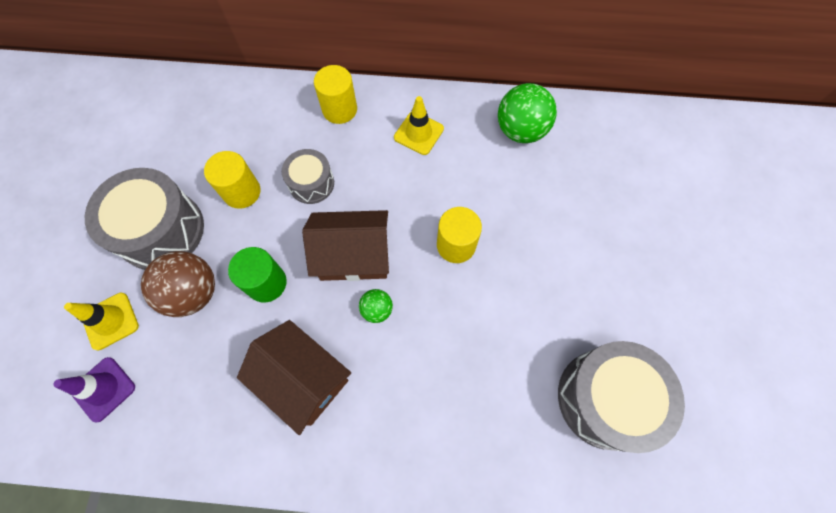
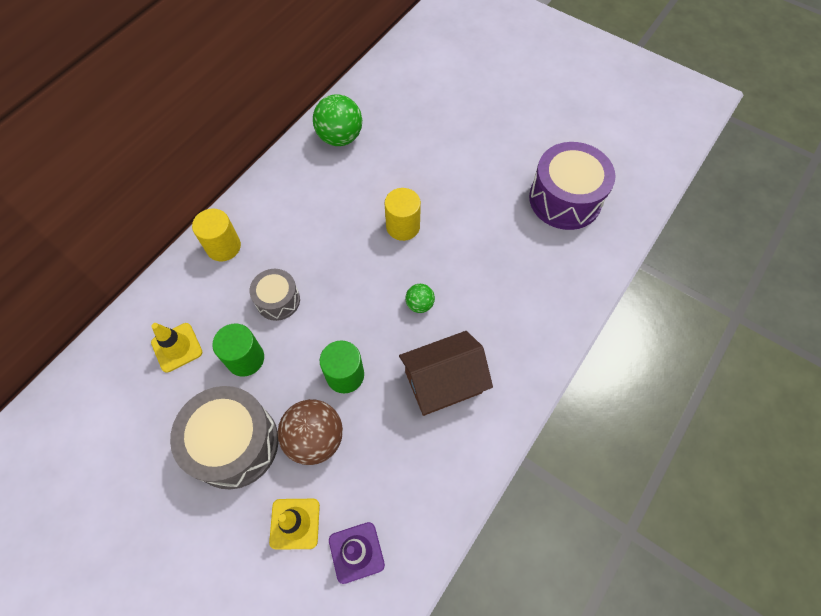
camera: 60 degrees left, 5 degrees down
(242, 192) = (245, 358): yellow cylinder -> green cylinder
(354, 256) = (365, 299): brown house -> none
(418, 133) = (291, 202): yellow traffic cone -> yellow traffic cone (177, 347)
(605, 398) = (565, 199): grey drum -> purple drum

